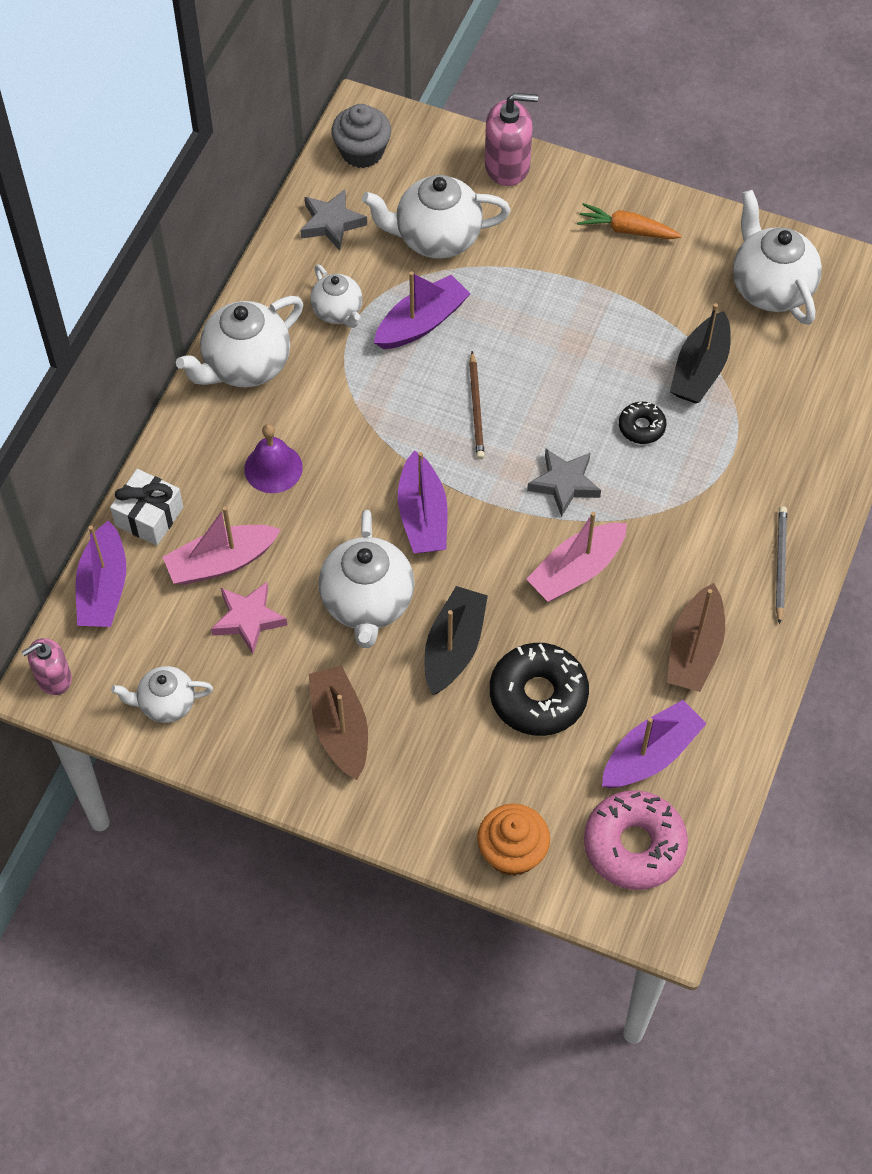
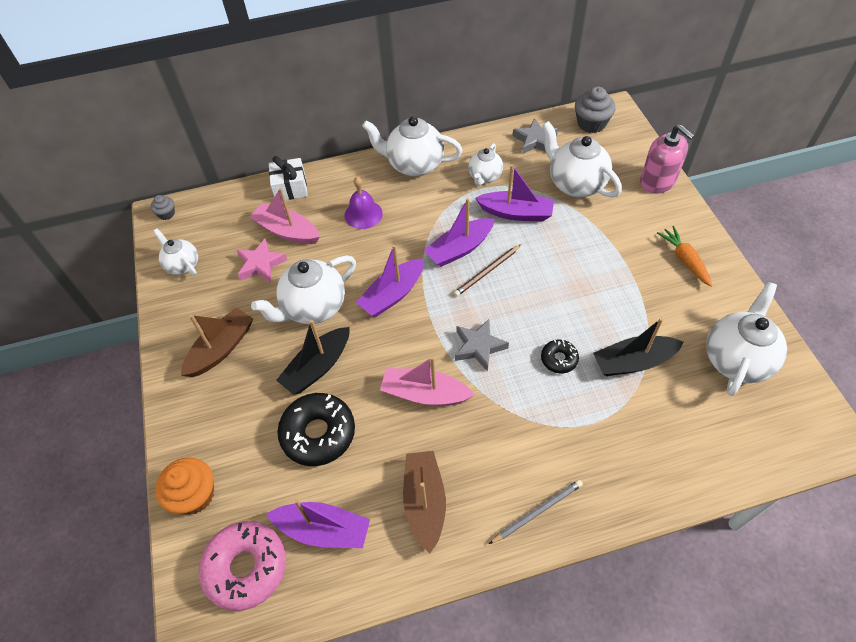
camera: 55 degrees right, 5 degrees down
(53, 678) = (166, 214): pink soap dispenser -> grey cupcake
(103, 588) = (234, 198): purple boat -> purple boat (460, 248)
(454, 647) = (317, 367): black boat -> black boat turned 150 degrees clockwise
(694, 649) = (425, 502): brown boat -> brown boat turned 105 degrees clockwise

